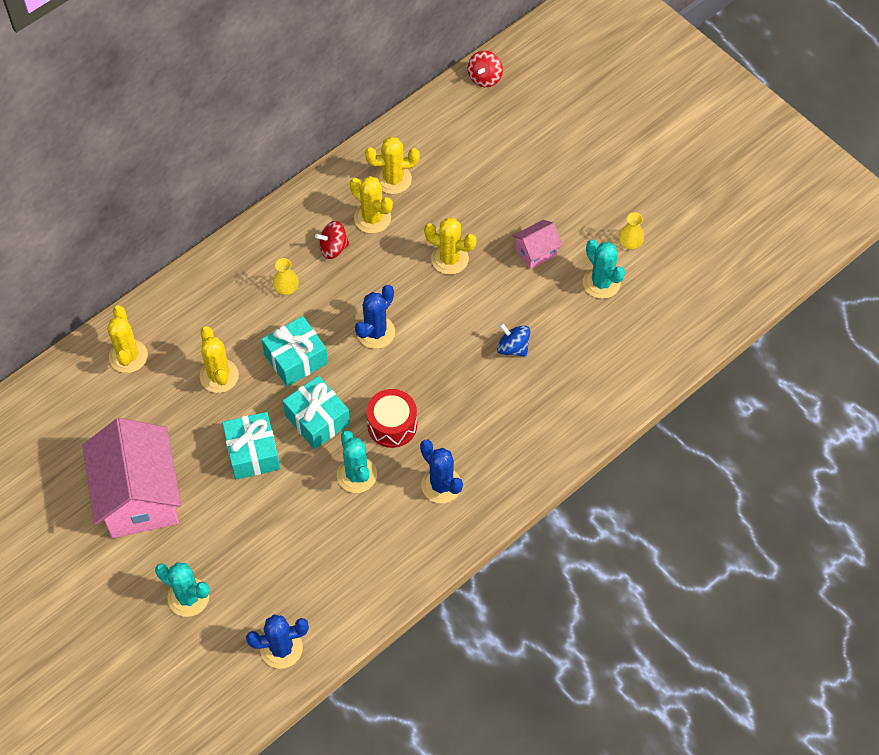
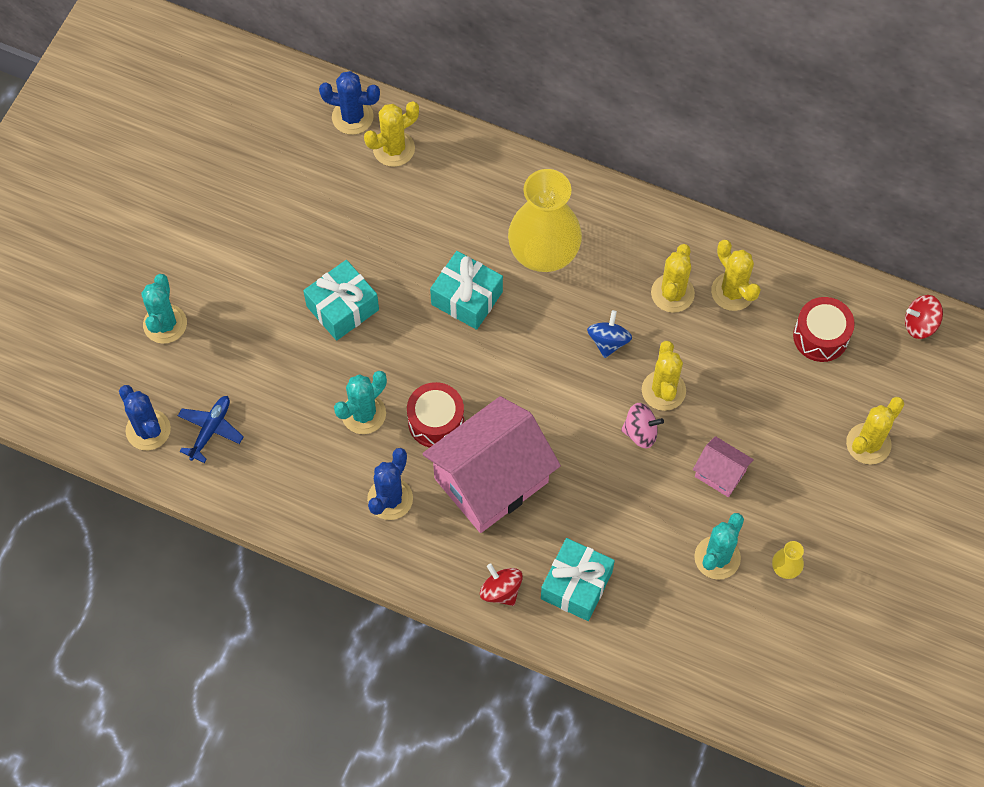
camera: 65 degrees right, 5 degrees up
(139, 496) = (249, 231): pink house -> pink house (491, 480)
(219, 376) = (412, 238): yellow cactus -> yellow cactus (868, 444)
(286, 288) = (544, 252): yellow vase -> yellow vase, size x2.48
(308, 598) = (211, 430): none -> blue plane
(317, 420) = (407, 349): turquoise gift -> turquoise gift (576, 585)
(333, 248) = (615, 273): red spinning top -> red spinning top (501, 590)
(376, 332) = (536, 358): blue cactus -> blue cactus (352, 117)
(461, 141) = (820, 336): none -> red drum
(476, 288) = (640, 432): none -> pink spinning top
(513, 347) = (587, 500): blue spinning top -> blue spinning top (608, 341)

